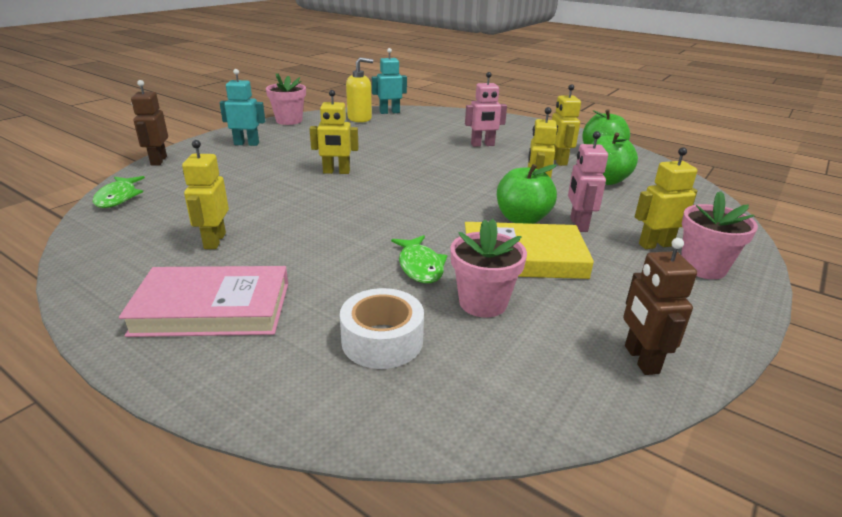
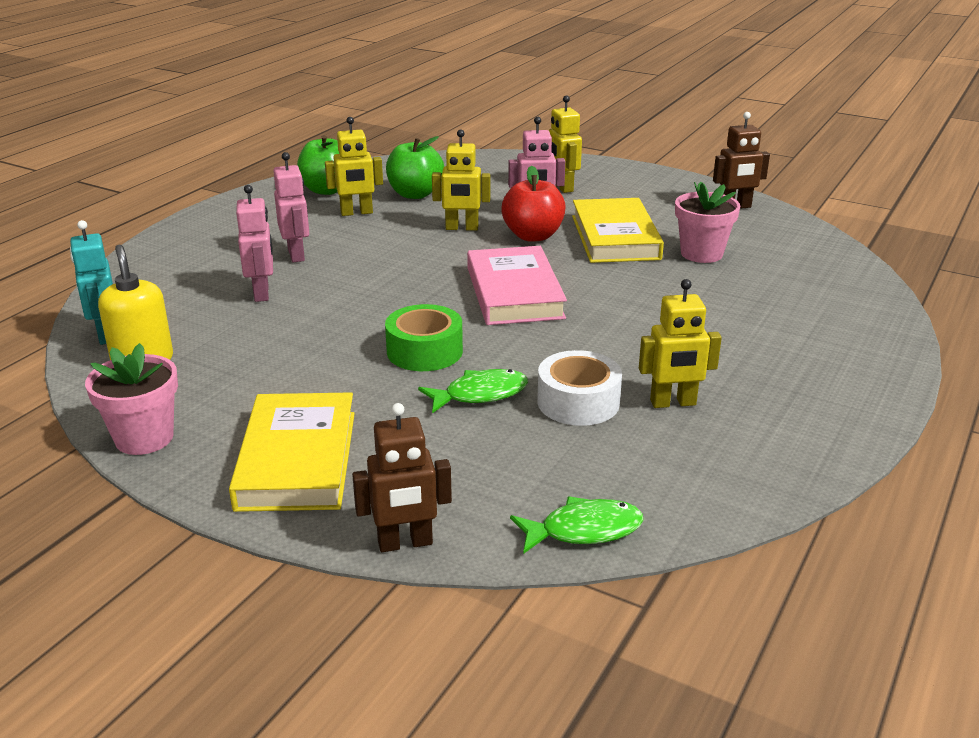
camera: 95 degrees left, 0 degrees up
(212, 308) = (799, 372): pink book -> pink book (514, 293)
(246, 144) = (297, 459): turquoise robot -> yellow book
(336, 172) = (424, 351): yellow robot -> green tape
(382, 340) = (782, 289): white tape -> white tape (578, 402)
(420, 266) = (658, 280): green fish -> green fish (480, 394)
(428, 137) = (262, 293): none -> pink robot
(522, 219) = (533, 236): green apple -> red apple
(703, 267) = (594, 176): pink flower pot -> none

